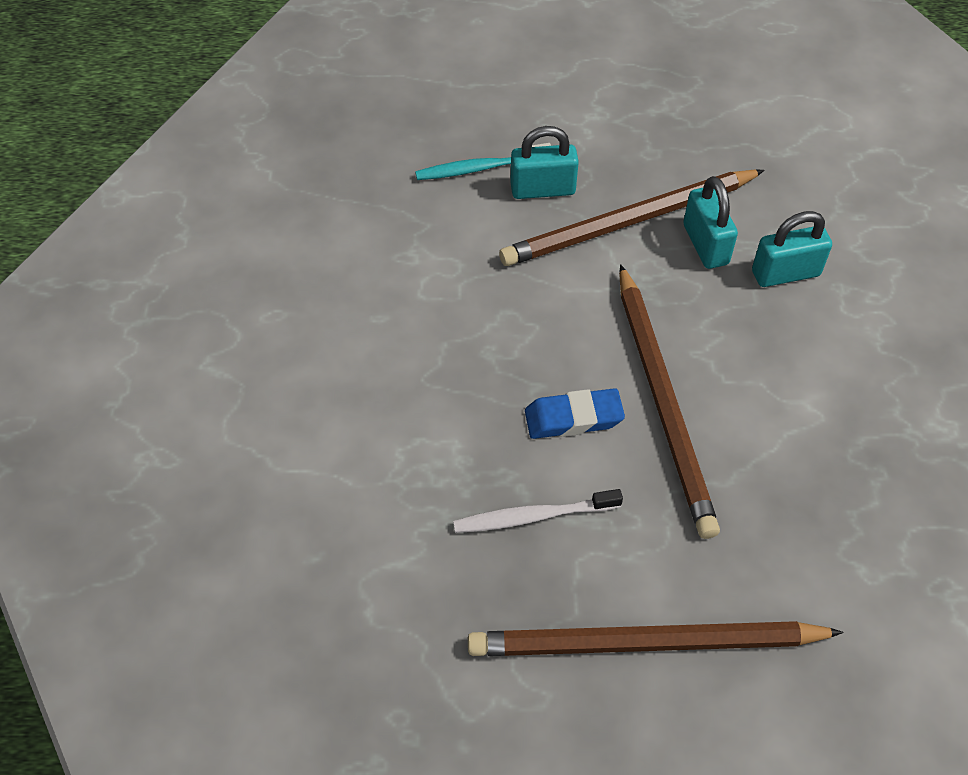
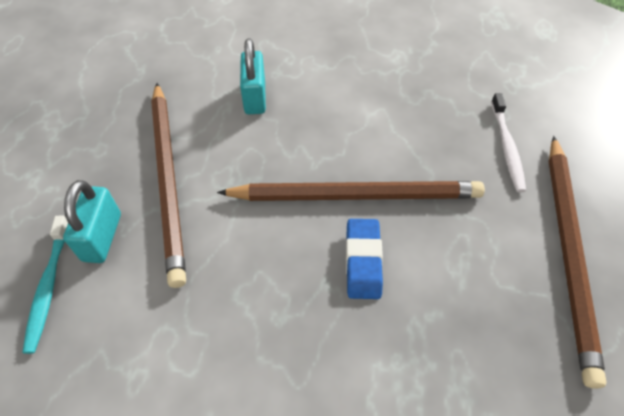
camera: 80 degrees left, 0 degrees up
(533, 516) = (458, 311): white toothbrush -> white toothbrush (507, 147)
(705, 244) = (211, 136): turquoise padlock -> none

